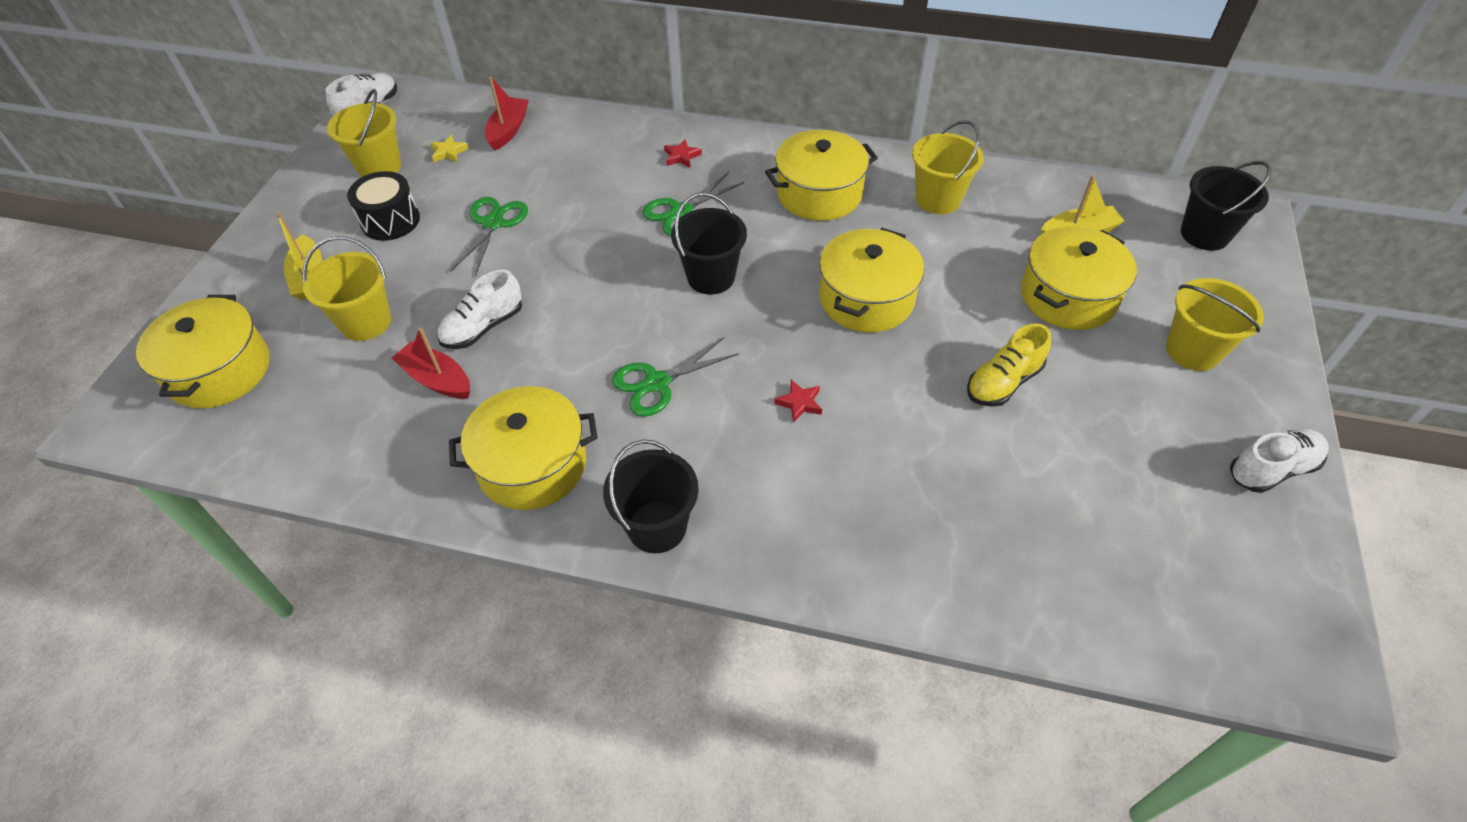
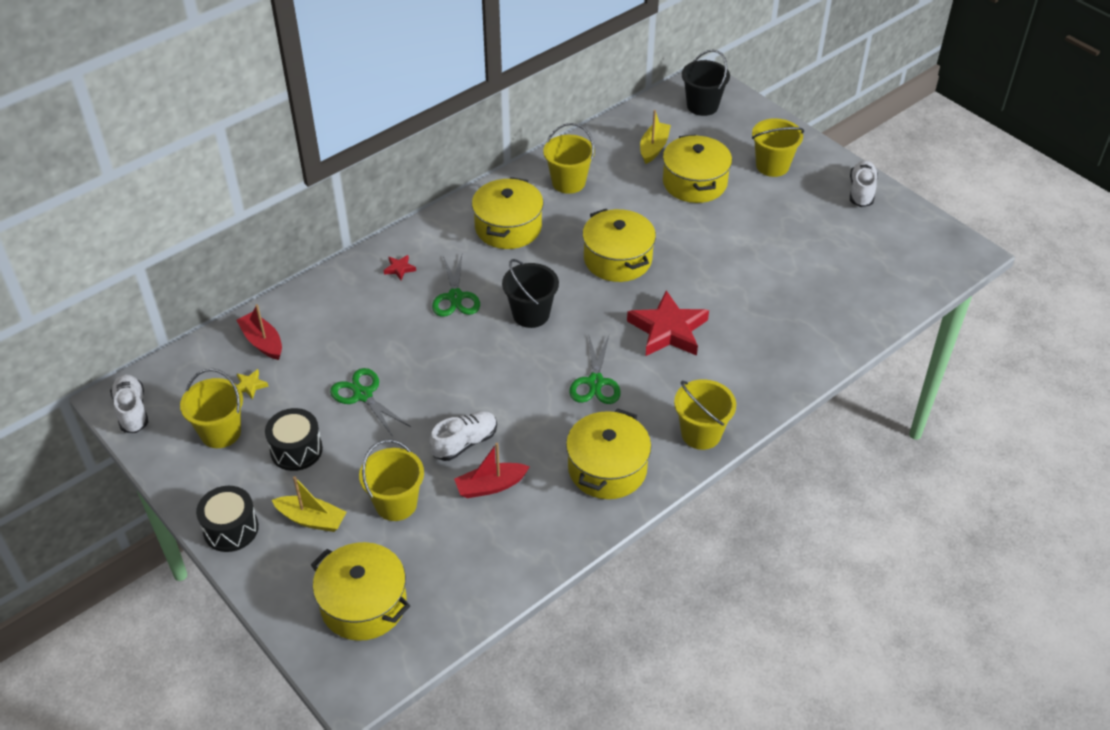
camera: 55 degrees left, 5 degrees down
(267, 234) = (231, 529): none -> black drum
(483, 327) = (464, 443): white shoe -> white shoe turned 120 degrees counterclockwise
(657, 527) = (701, 434): black bucket -> yellow bucket
(799, 403) = (668, 330): red star -> red star, size x2.43
(1003, 382) = (728, 244): yellow shoe -> none

